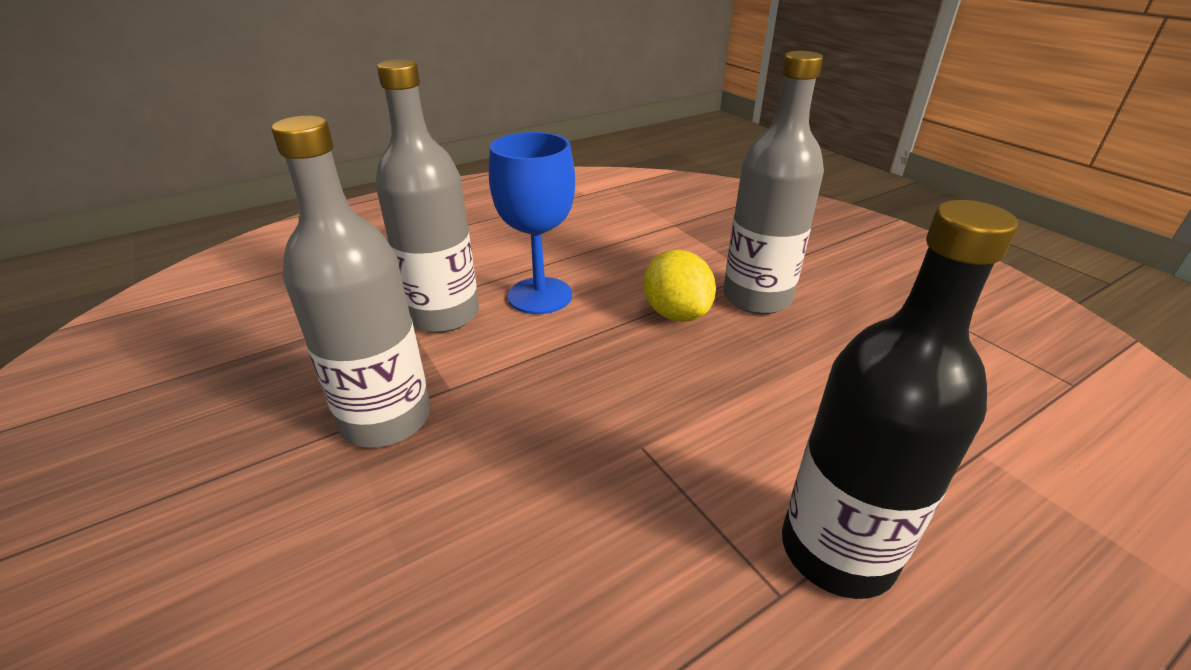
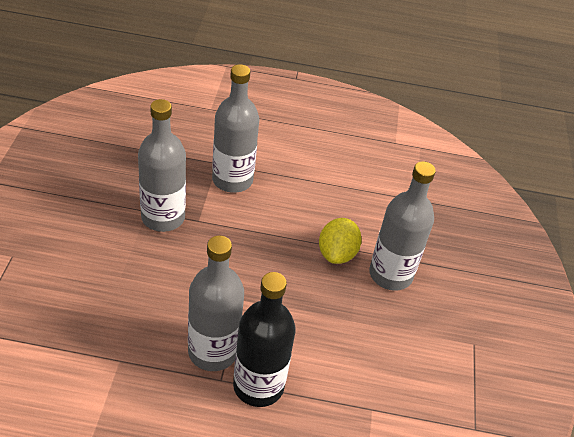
camera: 35 degrees right, 10 degrees up
(540, 296) = (286, 199): blue goblet -> none
(708, 558) = (213, 351): none -> grey bottle

